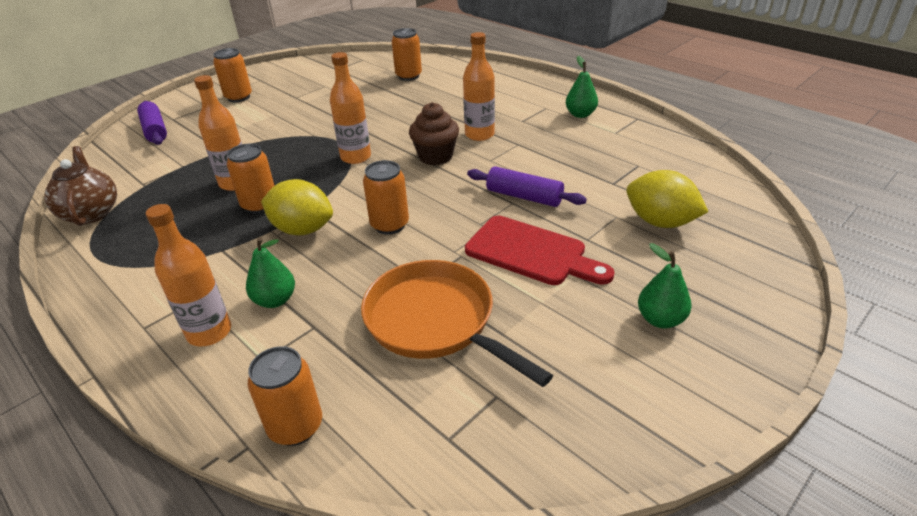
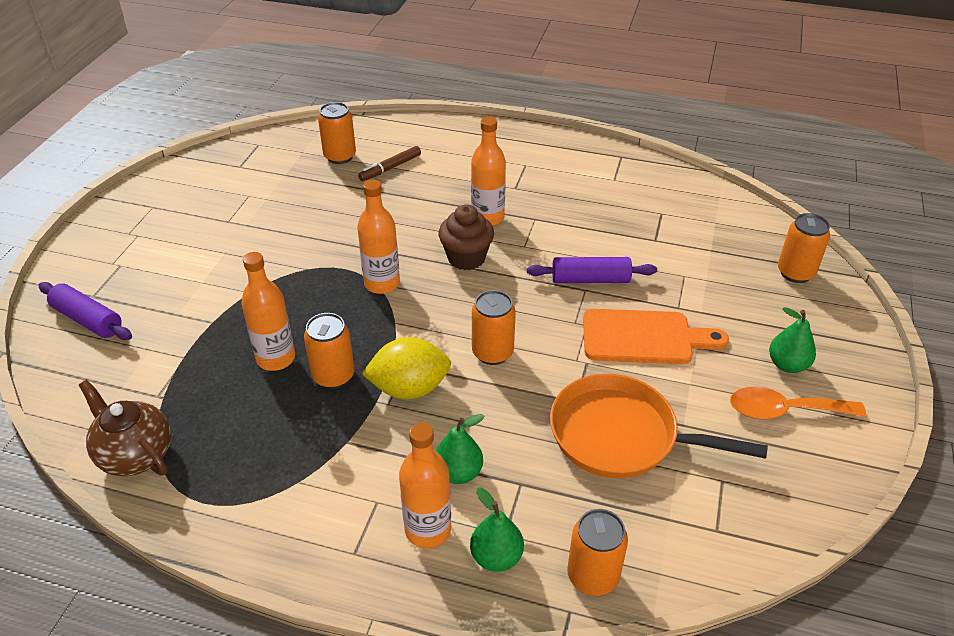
camera: 30 degrees left, 5 degrees up
(238, 97) = (151, 240): orange can -> orange can (795, 273)
(437, 89) = (390, 168): none -> brown marker
(531, 252) = (644, 337): red cutting board -> orange cutting board
(580, 114) = (565, 165): green pear -> green pear (496, 557)
(620, 358) = (784, 410): none -> orange spoon
(660, 222) = (722, 270): yellow lemon -> none

